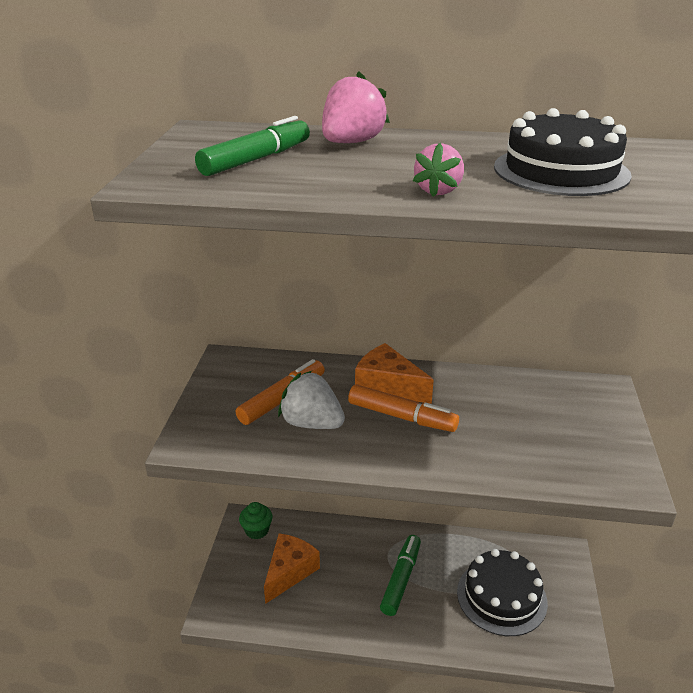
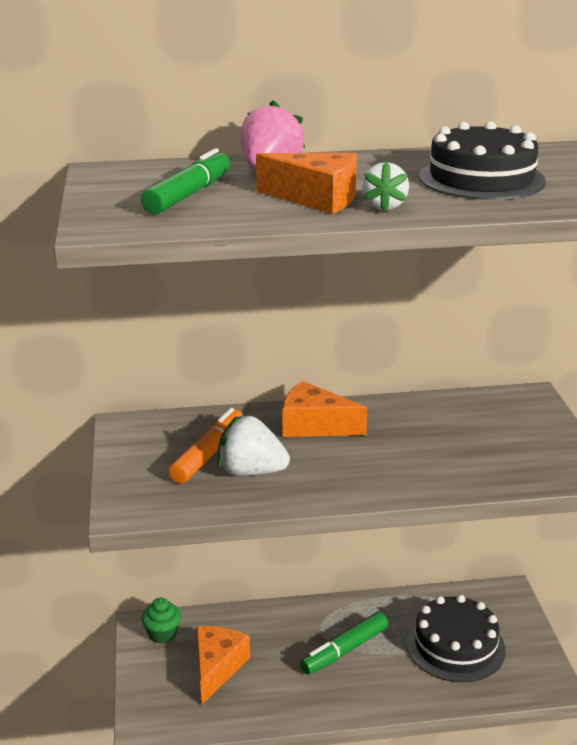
camera: 15 degrees left, 5 degrees down
(376, 175) = (317, 198): none -> orange cheese
(401, 579) = (344, 650): green marker -> green marker turned 135 degrees counterclockwise
(402, 417) = (341, 451): orange marker -> none
(438, 190) = (384, 206): pink strawberry -> white strawberry

